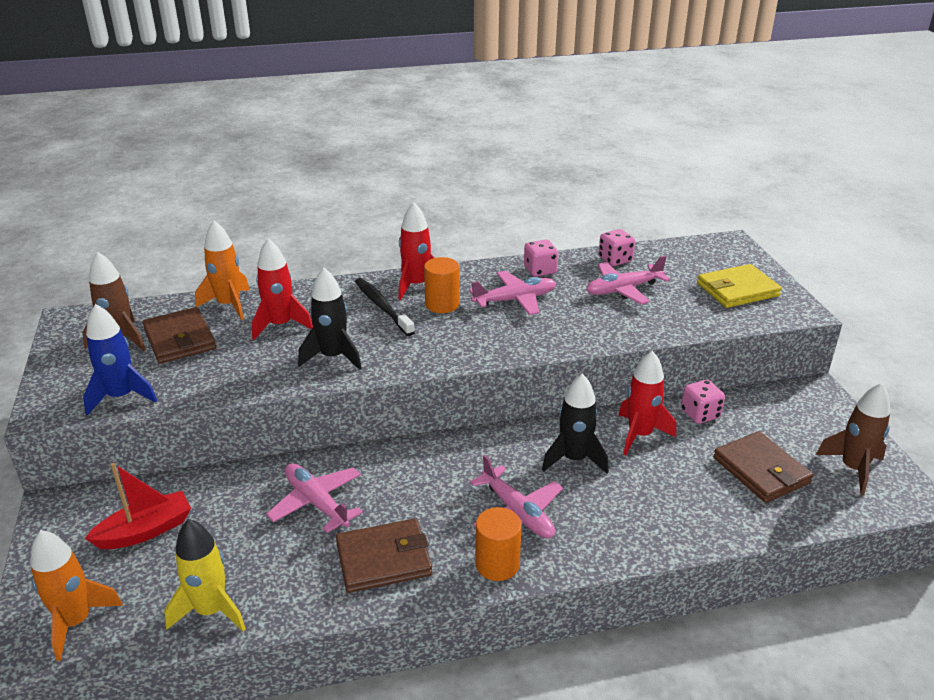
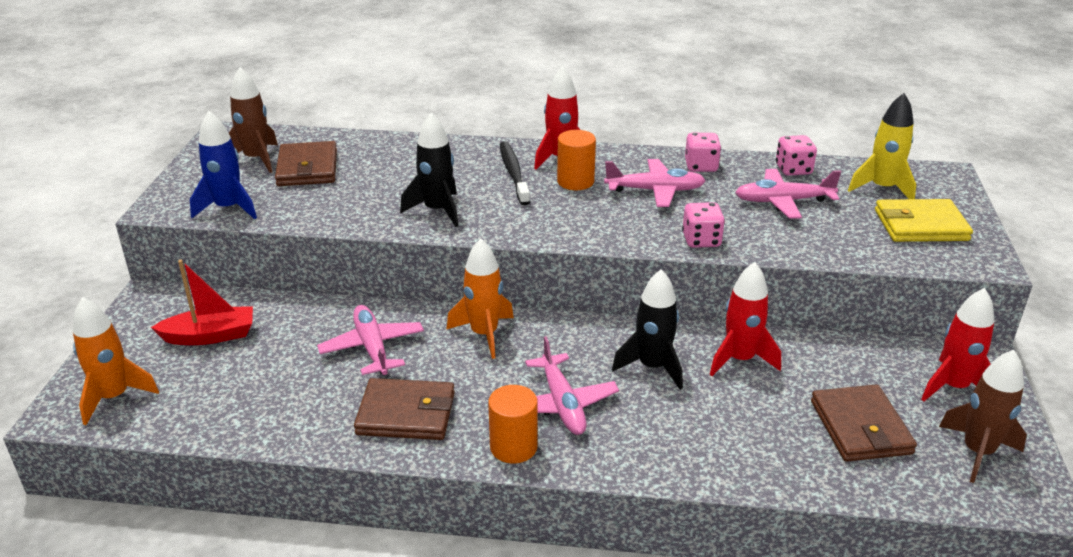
camera: 20 degrees right, 0 degrees up
(211, 610) = (228, 418): yellow rocket -> yellow rocket (882, 188)
(229, 305) = (369, 146): orange rocket -> orange rocket (484, 334)
(280, 325) = (405, 172): red rocket -> red rocket (953, 387)
(700, 414) = (823, 354): pink dice -> pink dice (701, 240)

